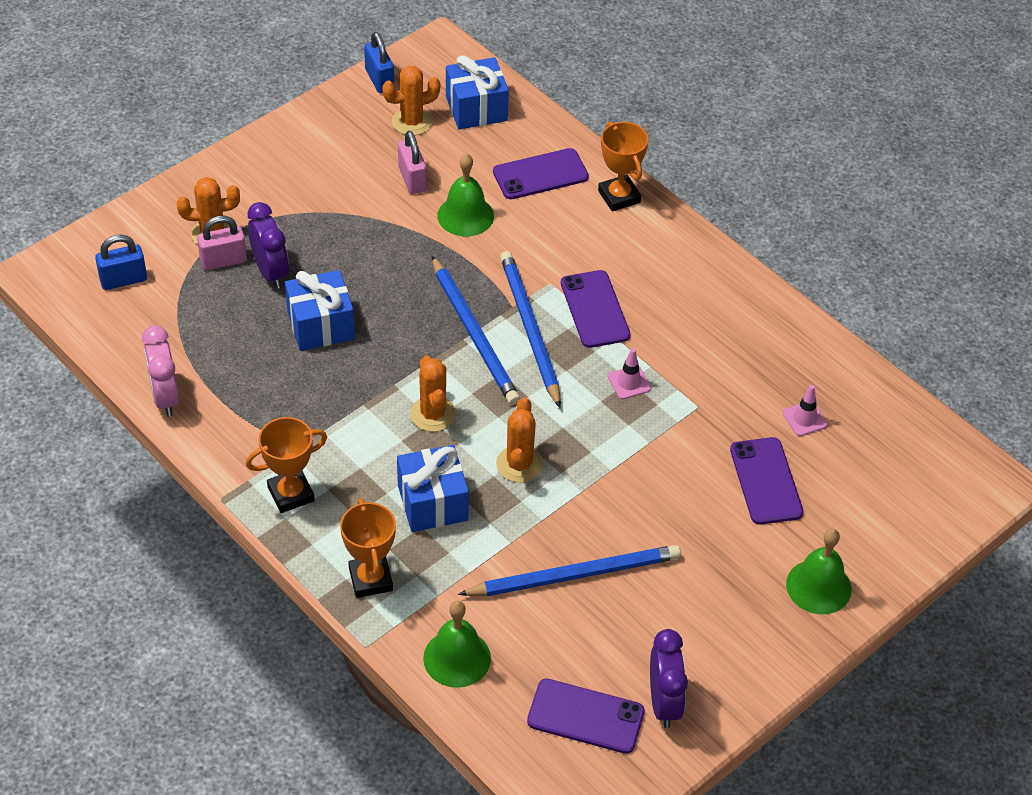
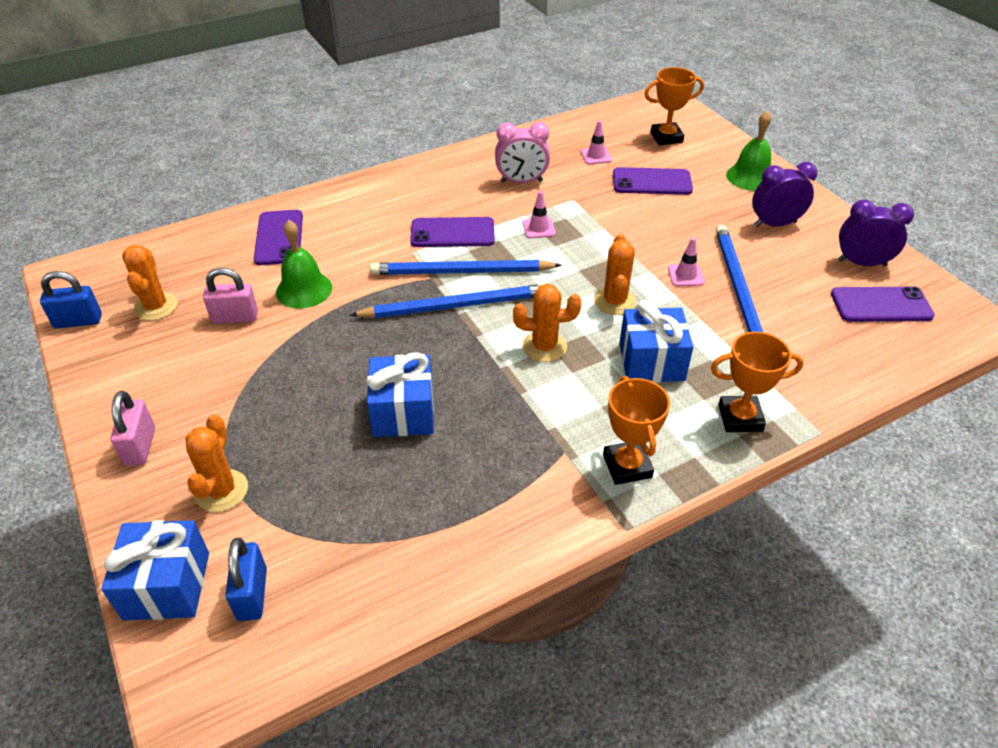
camera: 75 degrees left, 5 degrees down
(165, 397) = (463, 568): pink clock -> pink clock (521, 181)
(223, 261) = (270, 485): pink padlock -> pink padlock (140, 446)
(271, 272) = (308, 444): purple clock -> purple clock (775, 224)
(457, 658) = (829, 371): green bell -> none
(476, 109) = (169, 262): blue gift -> blue gift (167, 585)
(519, 464) = (615, 301): orange cactus -> orange cactus turned 75 degrees clockwise
(584, 525) = (685, 275): none -> pink traffic cone
(585, 717) = (881, 305): purple phone -> purple phone turned 60 degrees clockwise
(619, 197) = (331, 200): orange trophy -> orange trophy (666, 137)

